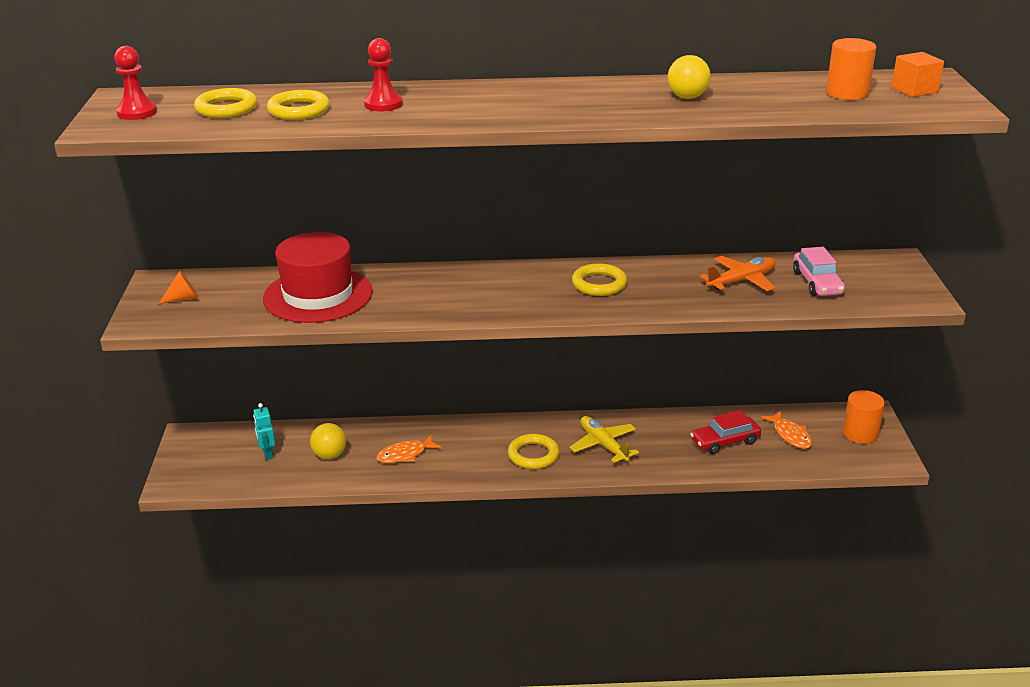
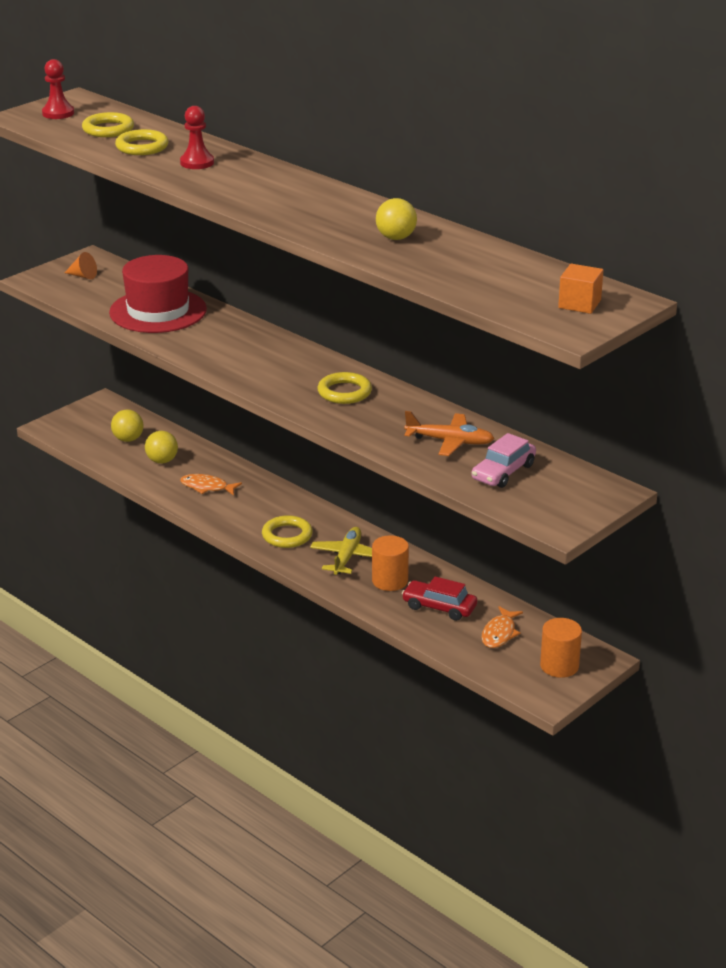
camera: 45 degrees right, 0 degrees up
(267, 454) = (128, 439): turquoise robot -> yellow ball
(847, 93) = (519, 284): orange cylinder -> orange cylinder (390, 581)

